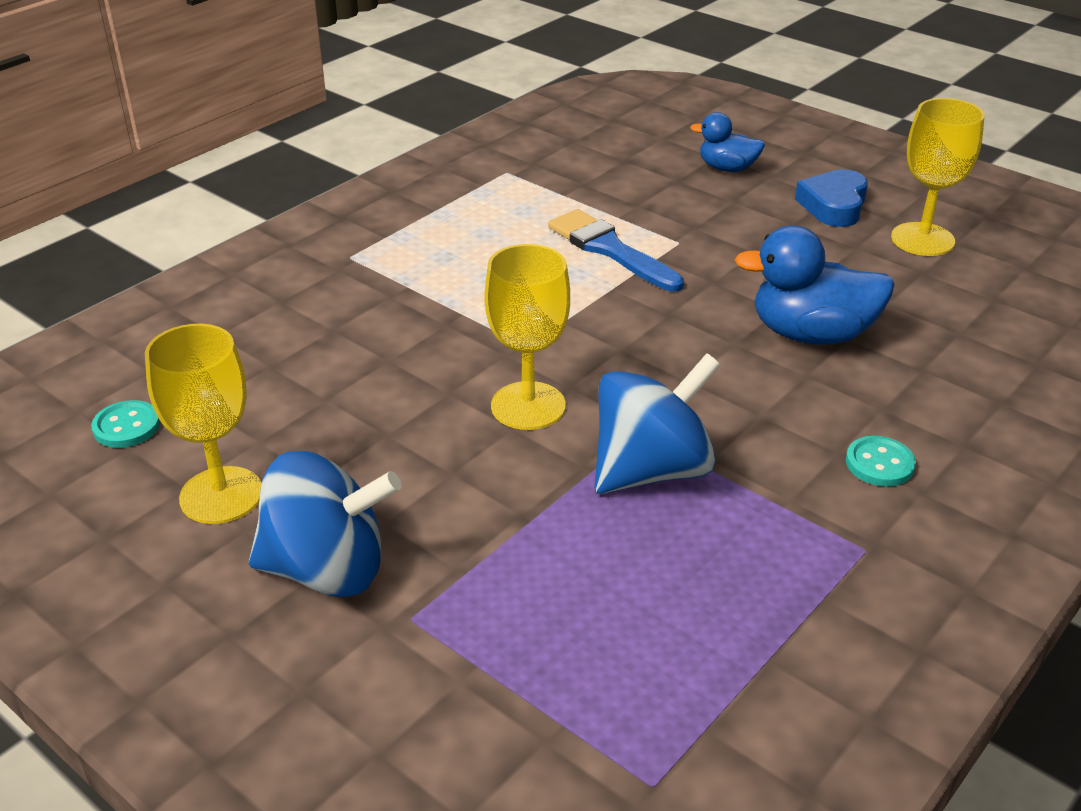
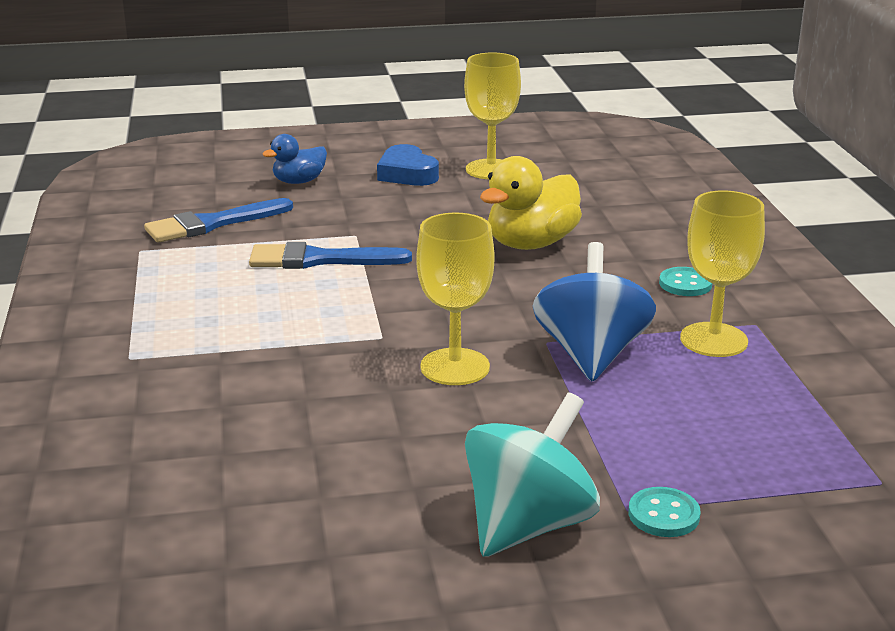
camera: 50 degrees left, 10 degrees down
(126, 426) = (191, 558): turquoise button -> turquoise button (663, 515)
(221, 495) = (366, 542): yellow goblet -> yellow goblet (713, 340)
(327, 569) = (528, 525): blue spinning top -> turquoise spinning top
(593, 175) = (212, 224): none -> blue brush
(811, 334) = (531, 244): blue duck -> yellow duck

